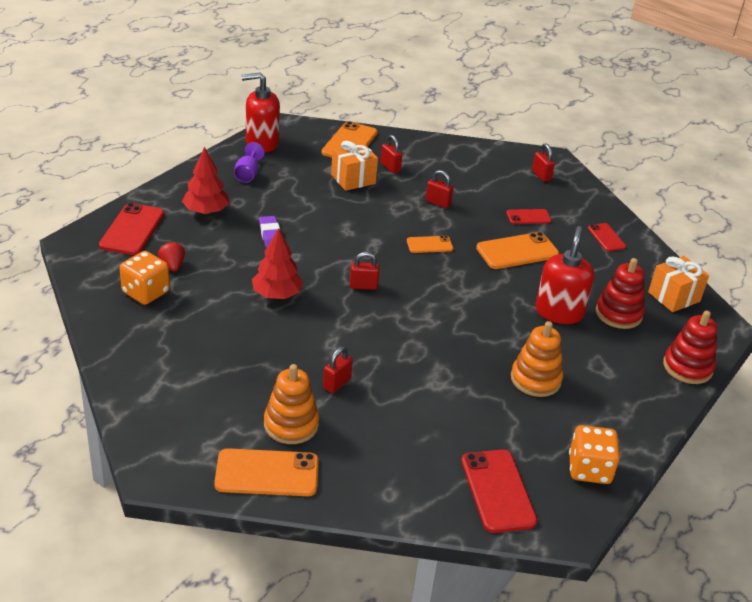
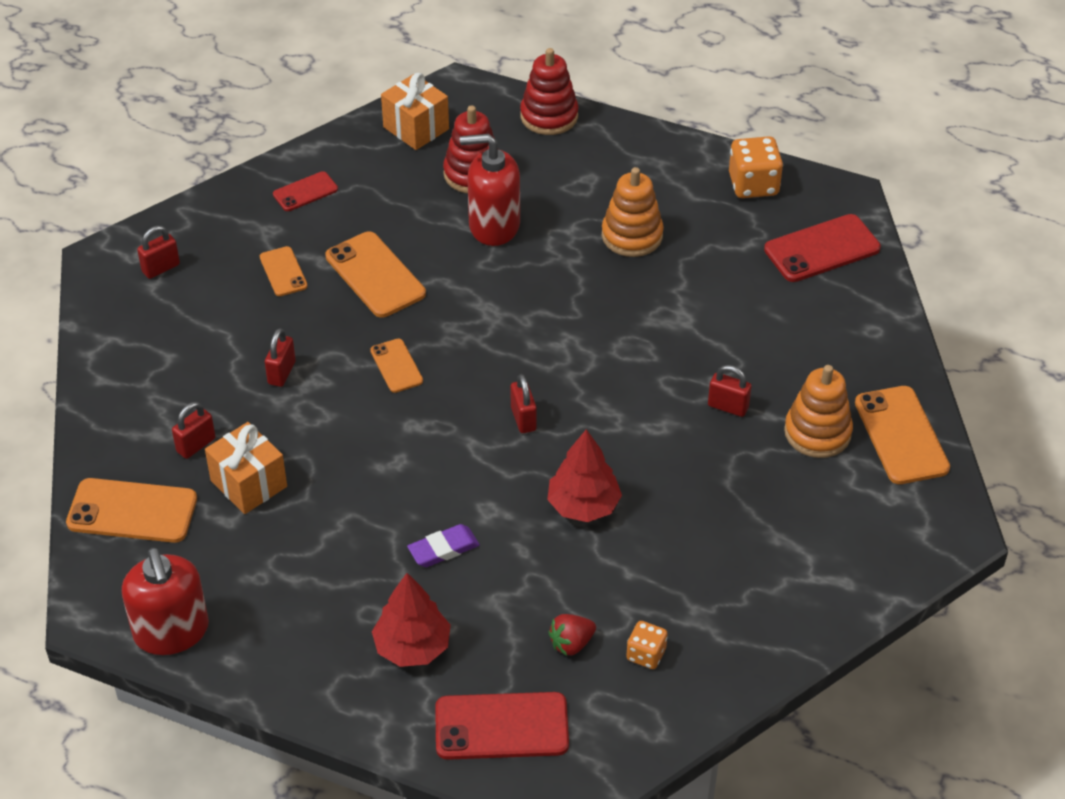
camera: 100 degrees left, 10 degrees up
(146, 292) = (646, 654): orange dice -> orange dice, size x0.59
(248, 174) = (282, 623): purple goblet -> none
(528, 217) = (283, 272): red phone -> orange phone

